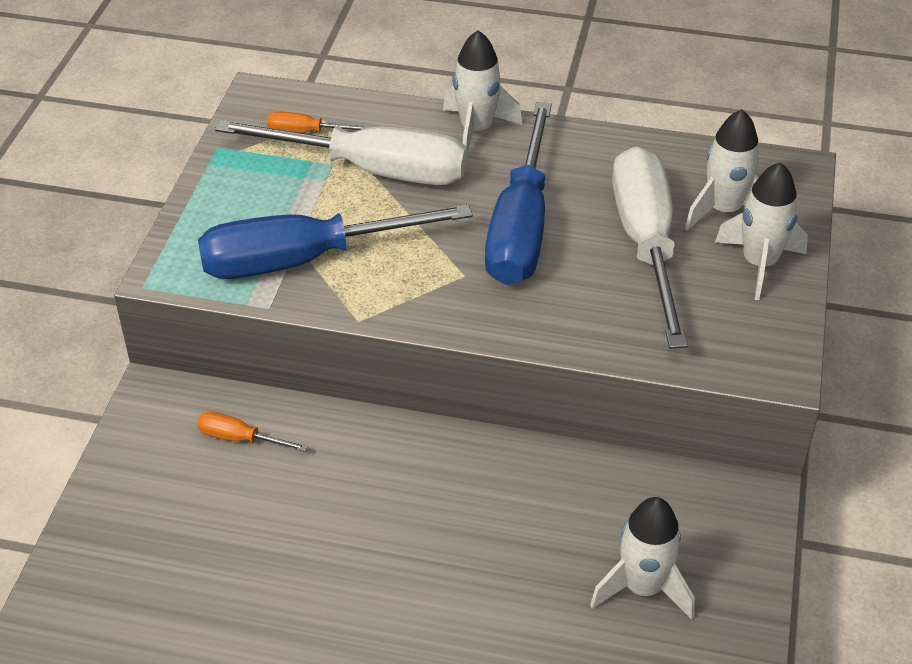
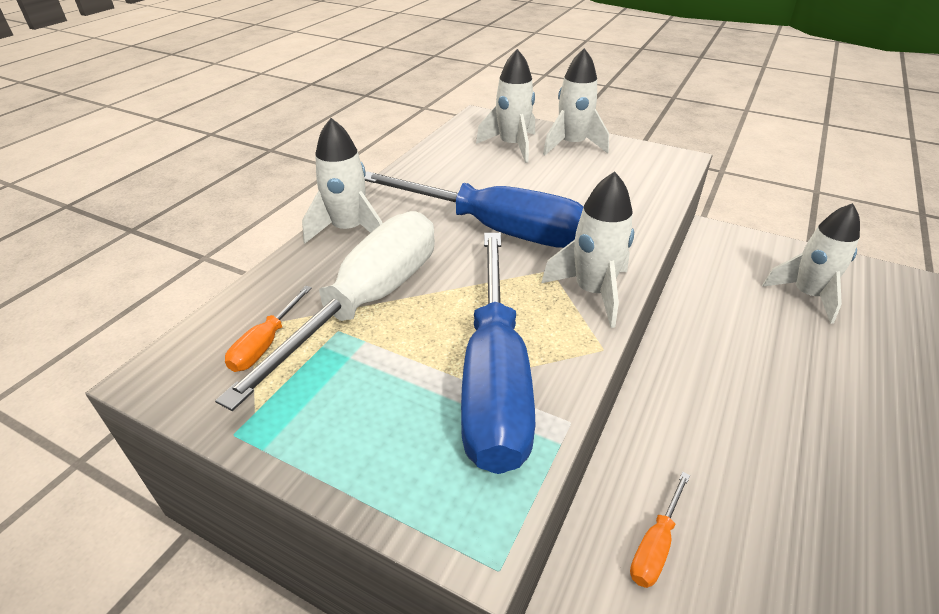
camera: 75 degrees left, 5 degrees down
(438, 308) = (592, 292): none -> white rocket
(646, 244) = (537, 179): white screwdriver -> none

